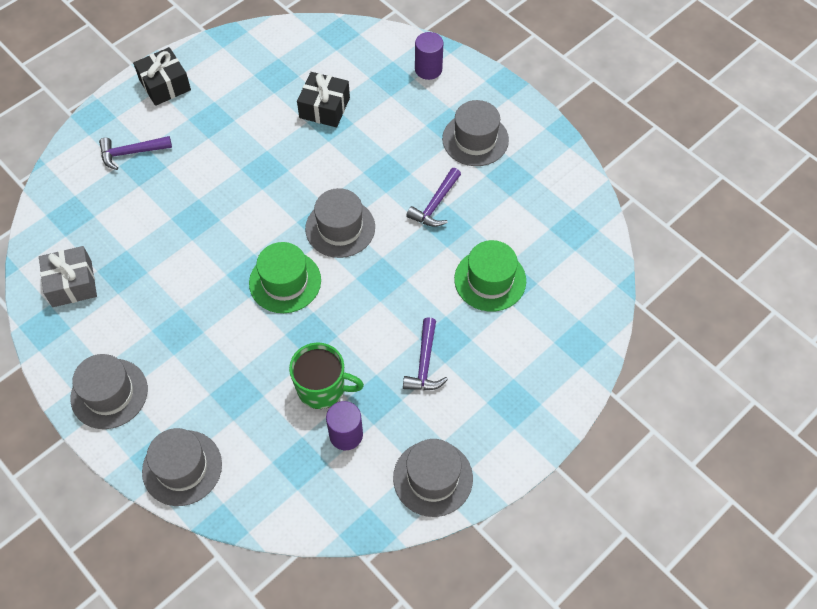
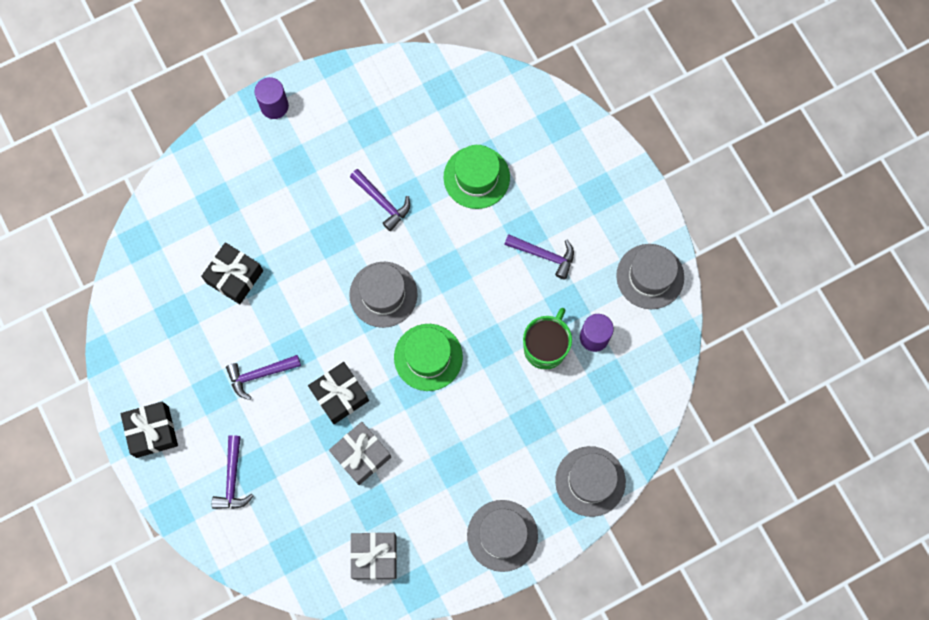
camera: 75 degrees left, 15 degrees up
(172, 248) = (361, 455): none -> grey gift
(228, 216) = (340, 395): none -> black gift
(235, 149) = (259, 374): none -> purple hammer
(428, 69) = (217, 165): purple cylinder -> purple cylinder (274, 106)
(475, 139) = (318, 145): grey hat -> none

